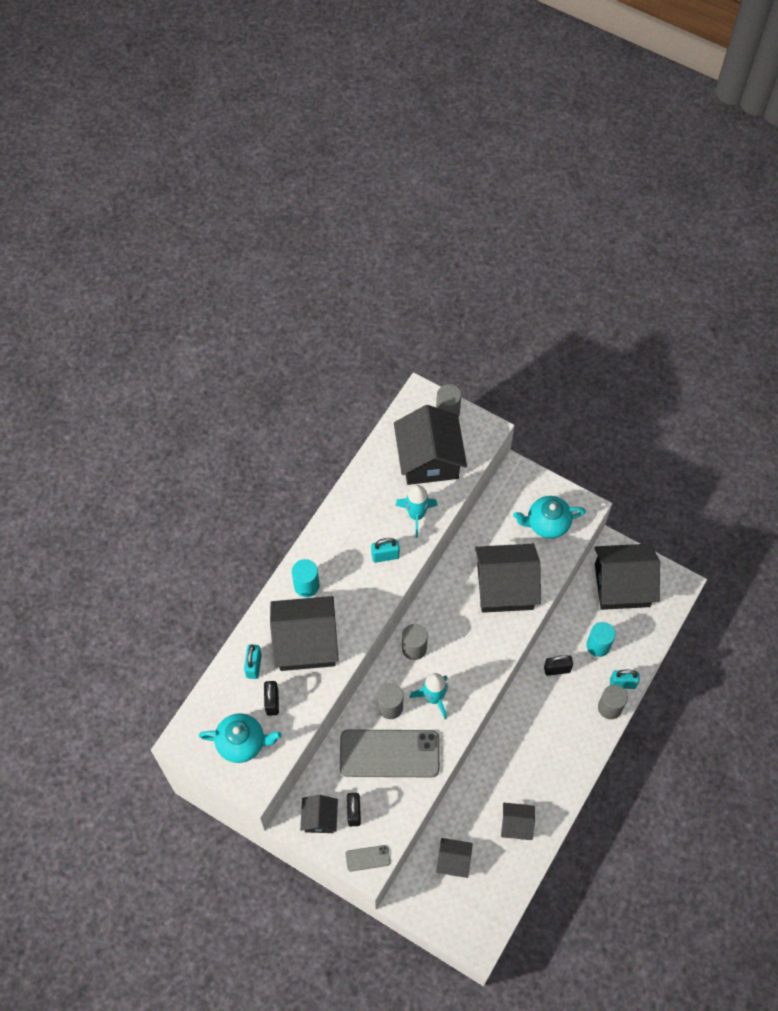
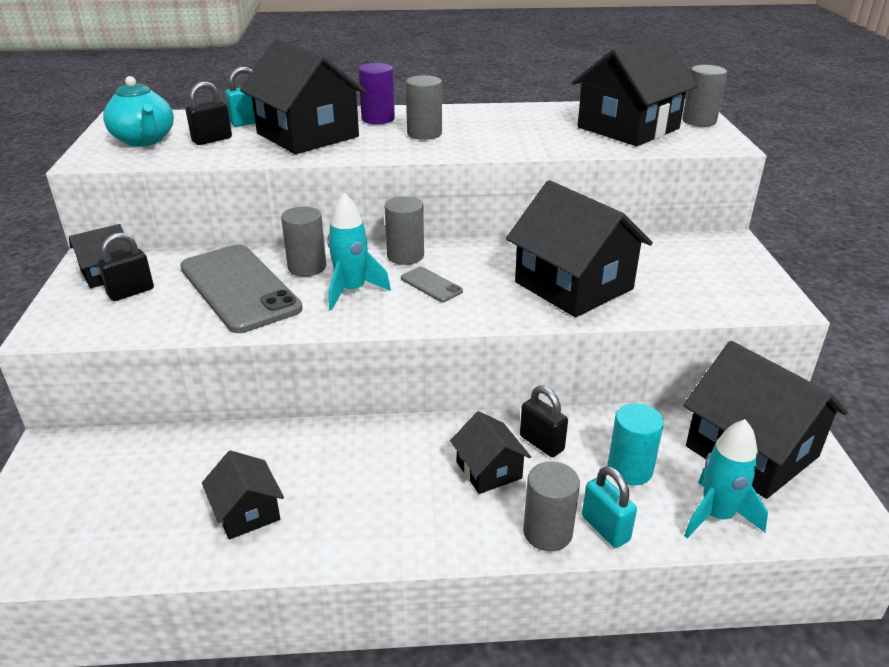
camera: 55 degrees right, 30 degrees down
(306, 585) = (378, 119): turquoise cylinder -> purple cylinder
(354, 575) = (424, 134): none -> grey cylinder
(367, 858) = (63, 324): grey phone -> grey phone (431, 285)
(385, 556) = (473, 140): turquoise padlock -> none
(416, 515) = (550, 140): turquoise rocket -> turquoise rocket (716, 516)
(453, 861) = (142, 470): black house -> black house (489, 470)
(547, 523) = (707, 283): turquoise teapot -> none

